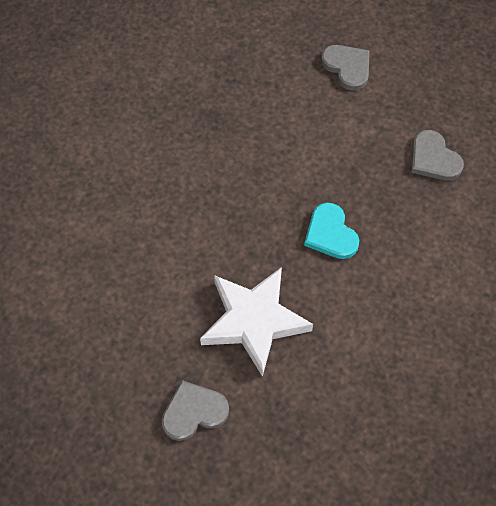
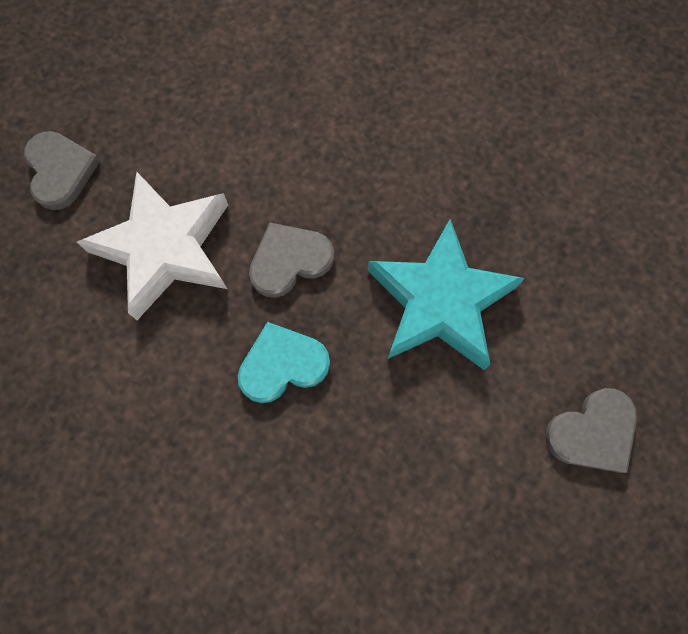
camera: 95 degrees right, 10 degrees up
(275, 146) = (440, 301): none -> turquoise star
(433, 159) = (403, 552): grey heart -> grey heart (289, 260)

